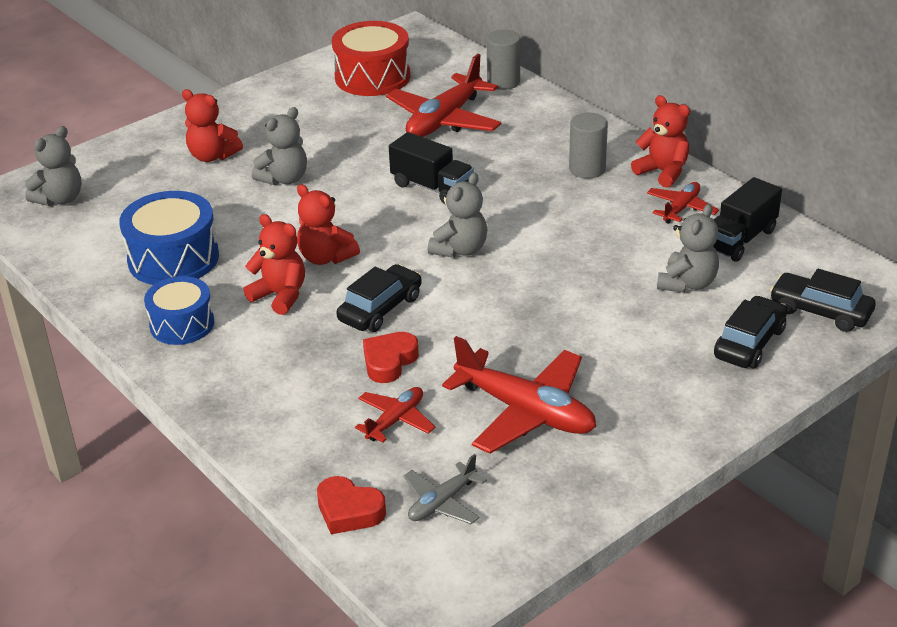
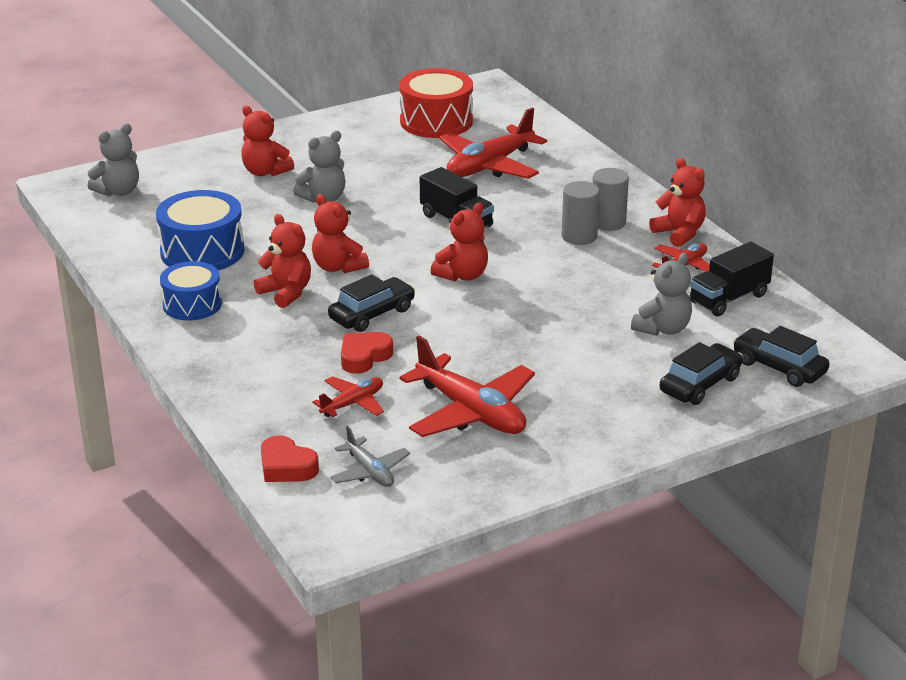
camera: 10 degrees right, 5 degrees down
(442, 502) = (370, 471): grey plane -> grey plane turned 90 degrees counterclockwise
(460, 249) = (462, 275): grey teddy bear -> red teddy bear
(503, 82) = (558, 139): grey cylinder -> grey cylinder (579, 236)

